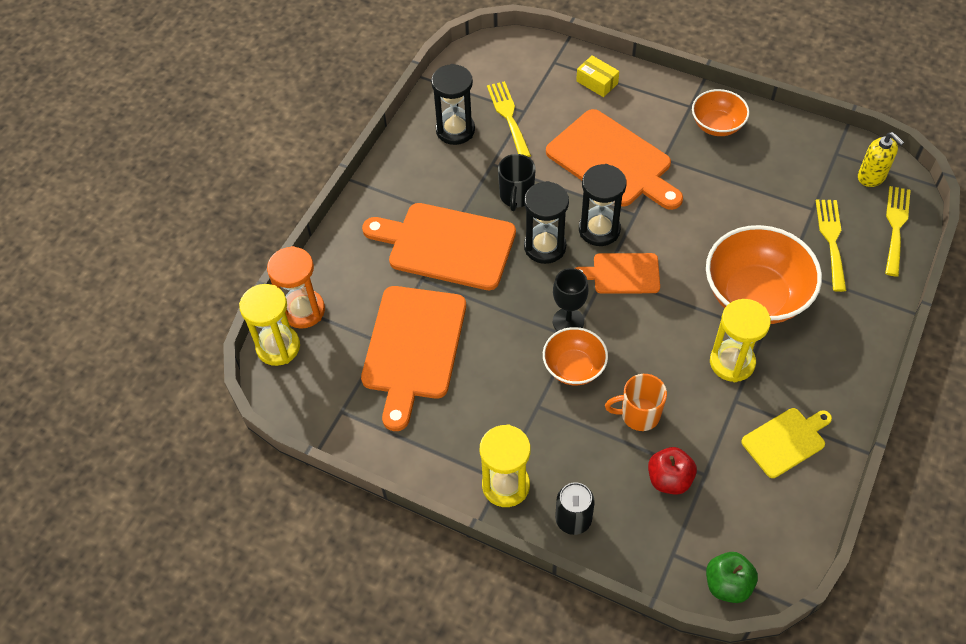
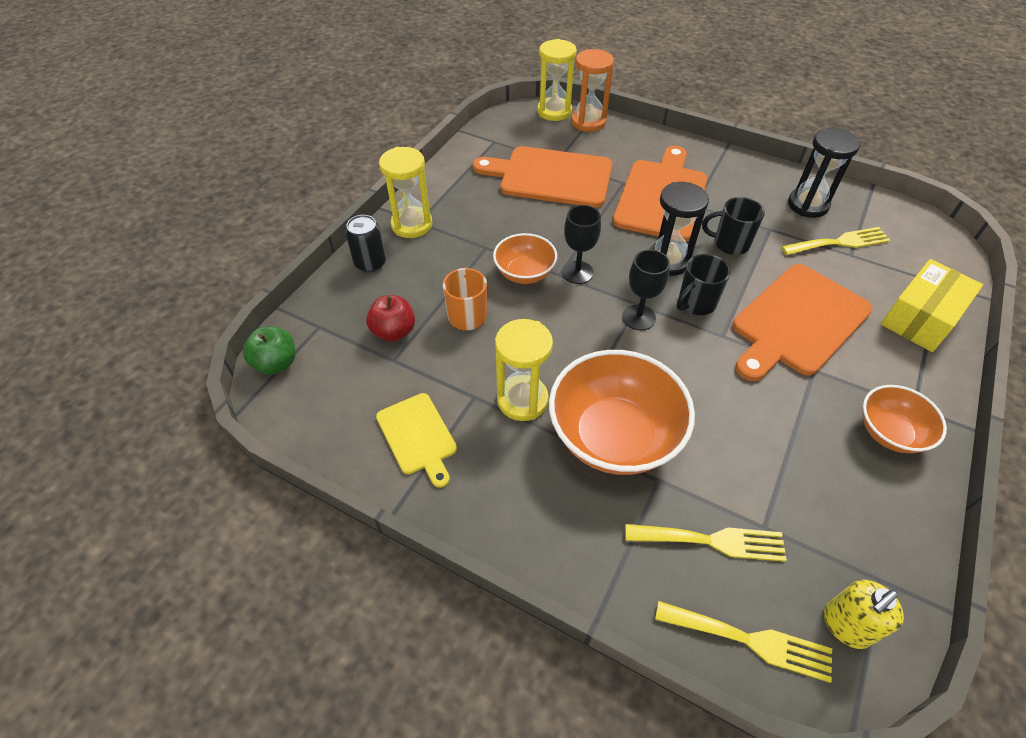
camera: 90 degrees right, 5 degrees down
(597, 82) = (921, 317): yellow box -> yellow box, size x1.77
(599, 229) = (696, 303): black hourglass -> black mug
(622, 273) = (638, 317): orange cutting board -> black goblet

